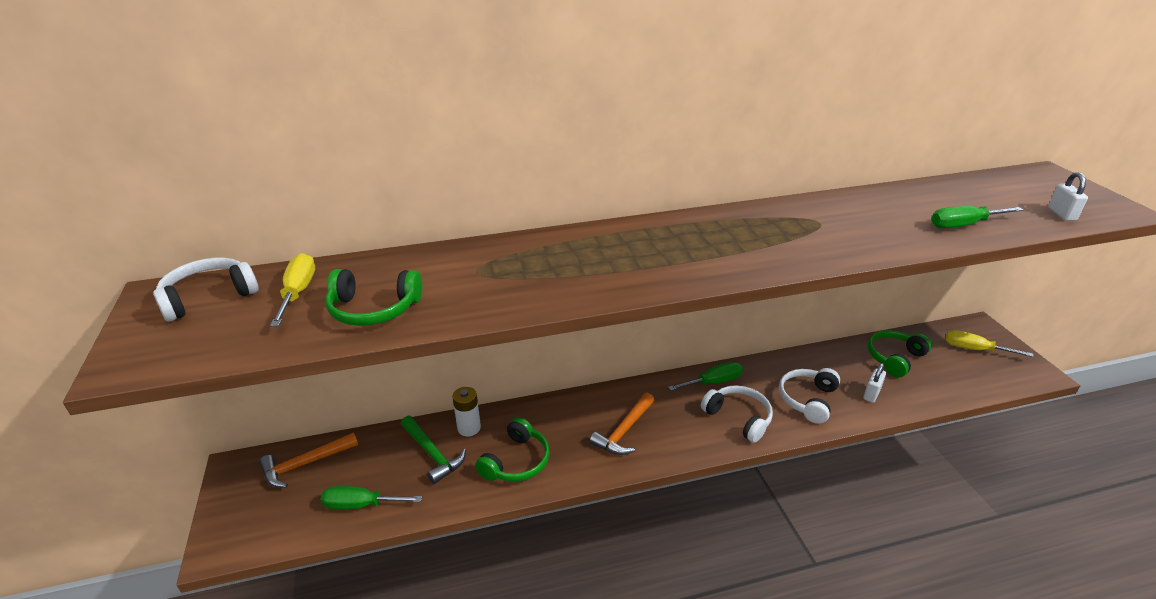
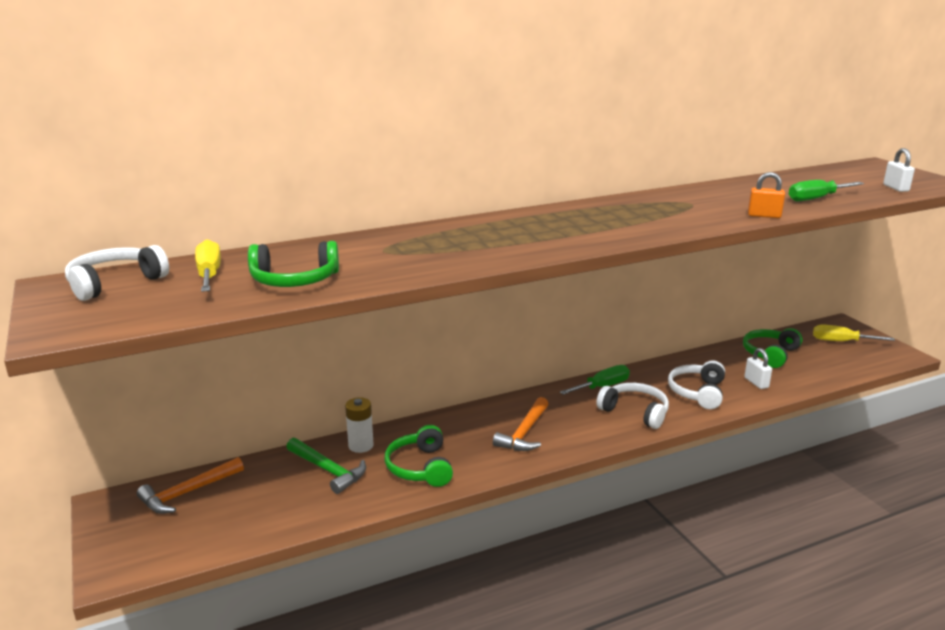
camera: 10 degrees left, 10 degrees down
(361, 505) = (263, 519): green screwdriver -> none
(516, 461) = (420, 467): green headphones -> green headphones turned 150 degrees clockwise
(871, 394) = (756, 383): white padlock -> white padlock turned 45 degrees counterclockwise
(896, 249) = (764, 216): none -> orange padlock

